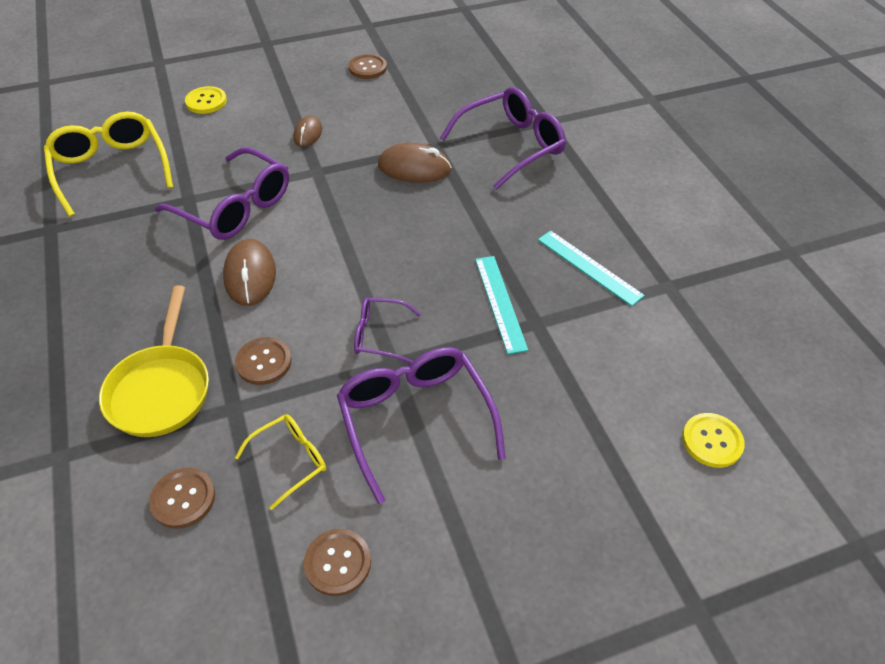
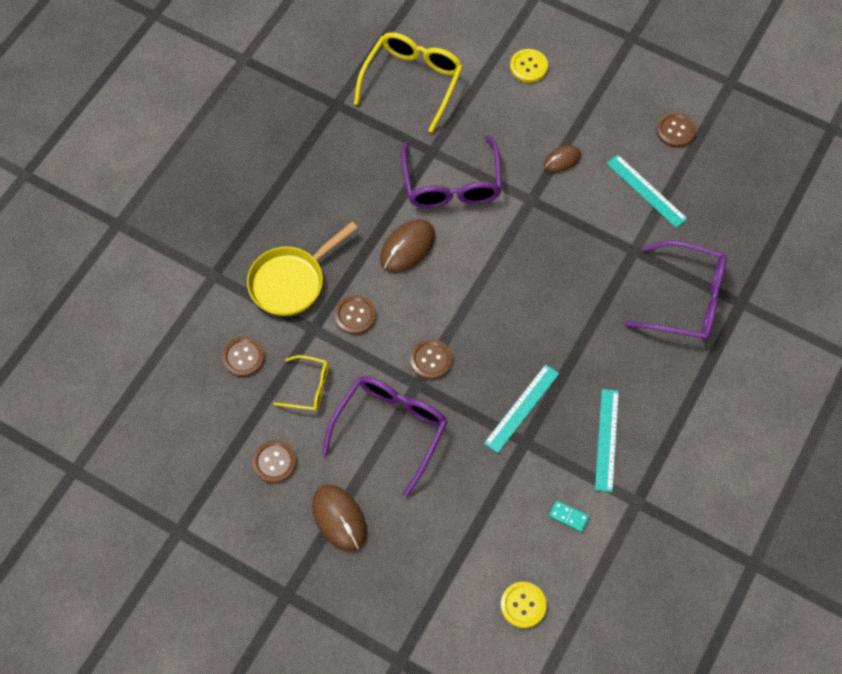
camera: 50 degrees right, 15 degrees up
(379, 335) = (431, 360): purple glasses -> brown button
(395, 109) = (646, 191): none -> turquoise ruler
(414, 168) = (596, 256): brown mouse -> brown mouse (339, 518)
(642, 342) = (568, 516): none -> turquoise domino

